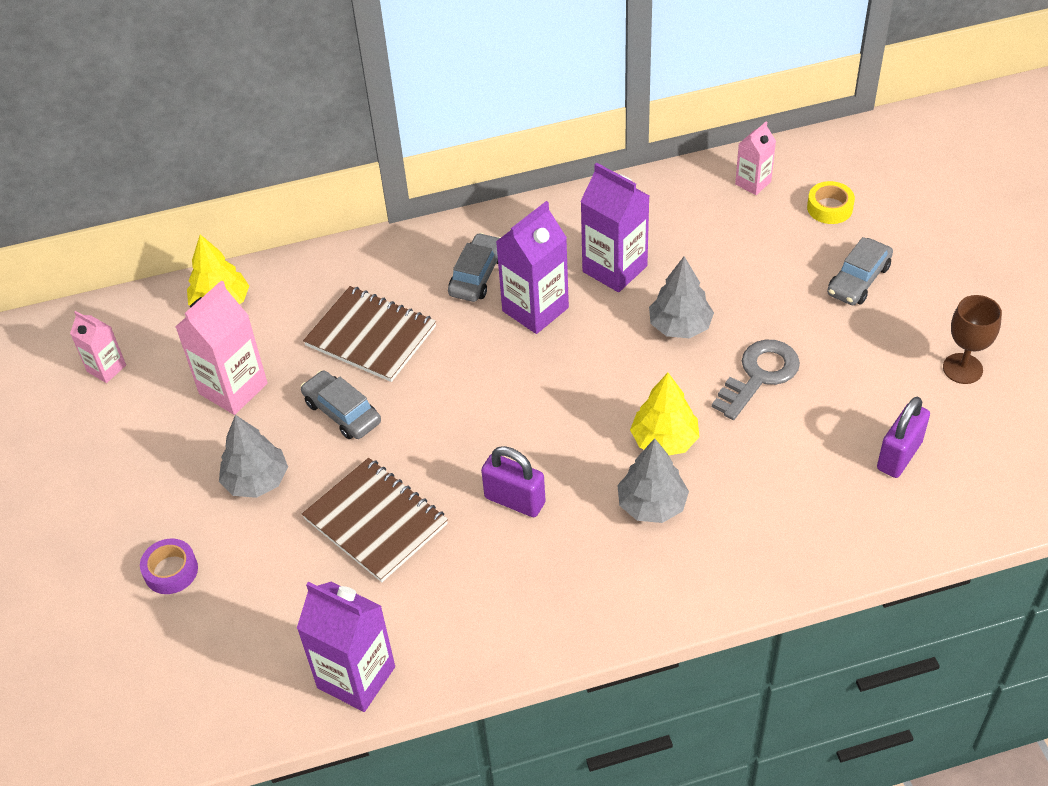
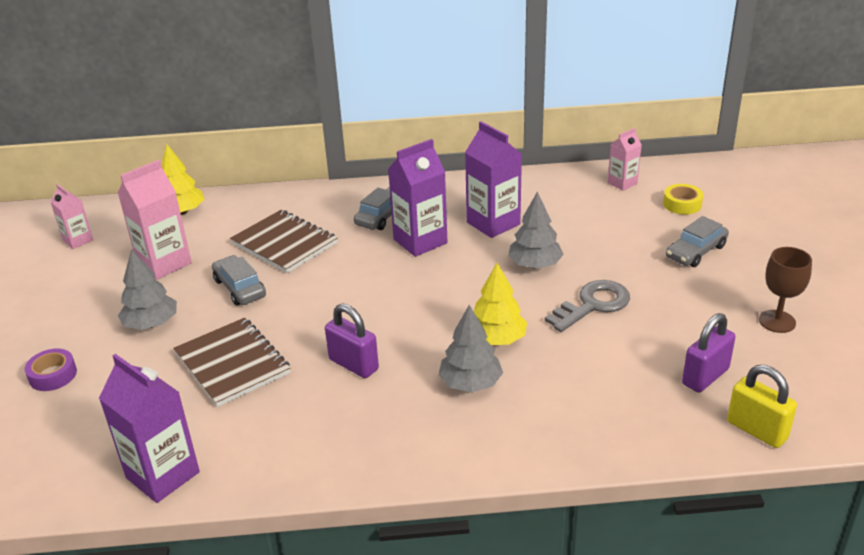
camera: 10 degrees right, 15 degrees down
(962, 515) = (756, 430): none -> yellow padlock

